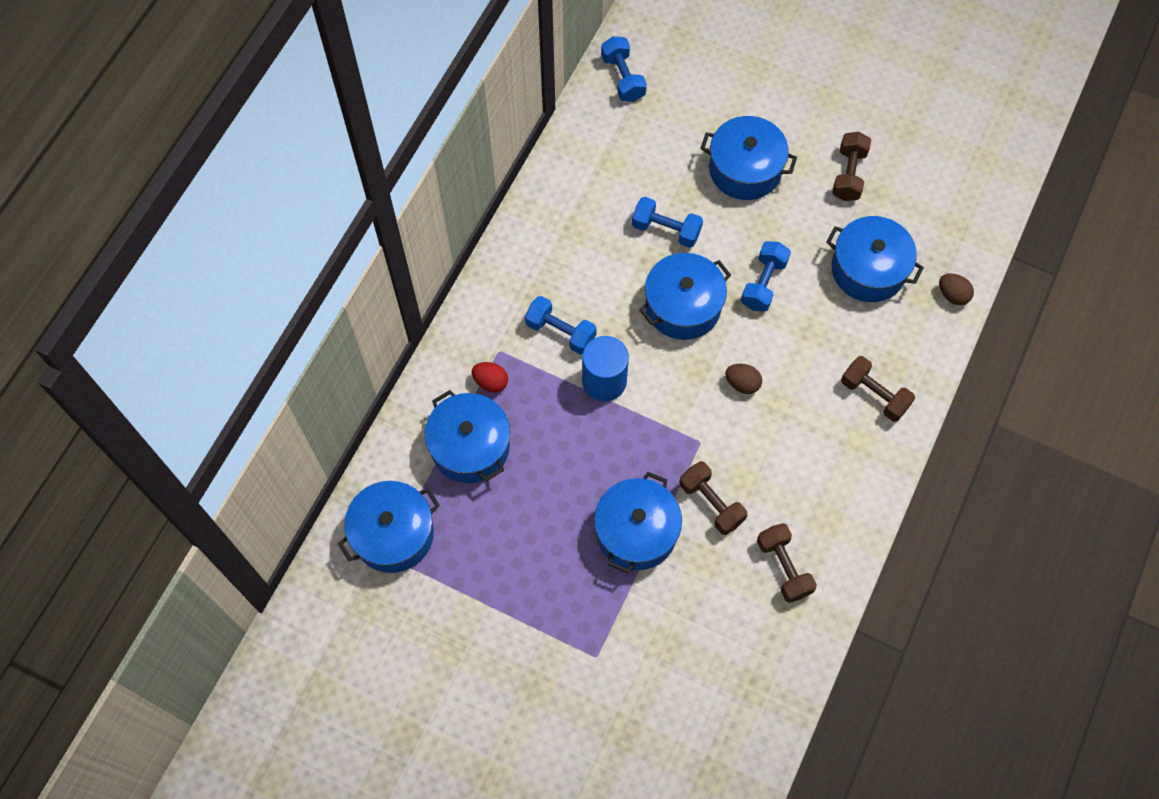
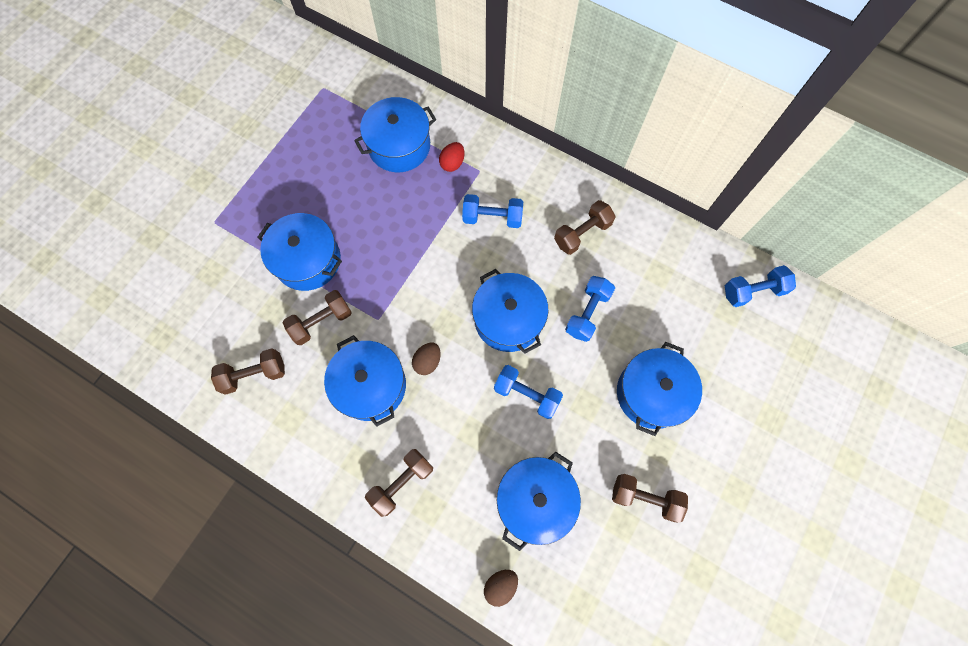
camera: 95 degrees right, 5 degrees up
(393, 534) = (337, 93): blue pot -> blue pot (370, 385)
(561, 332) = (492, 218): blue dumbbell -> blue dumbbell turned 60 degrees clockwise
(572, 238) = (582, 233): none -> brown dumbbell
(604, 381) = (443, 247): blue cylinder -> none

